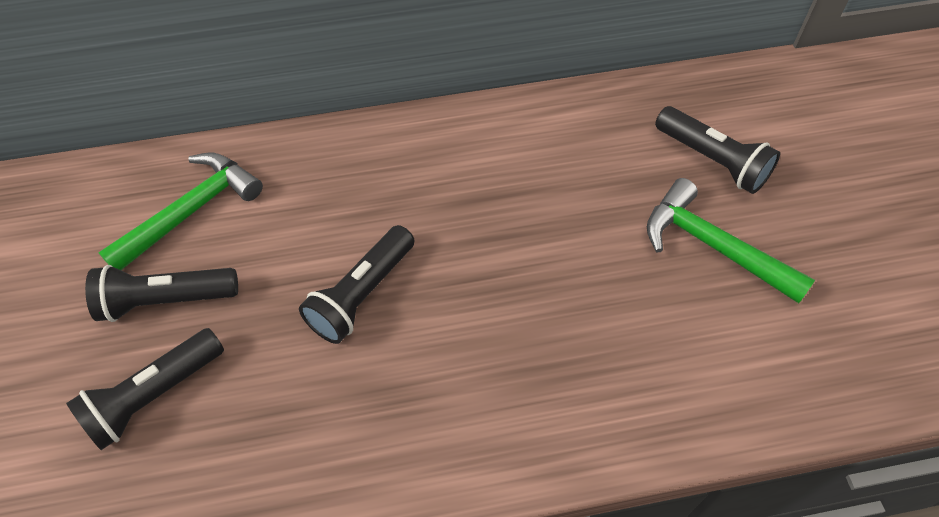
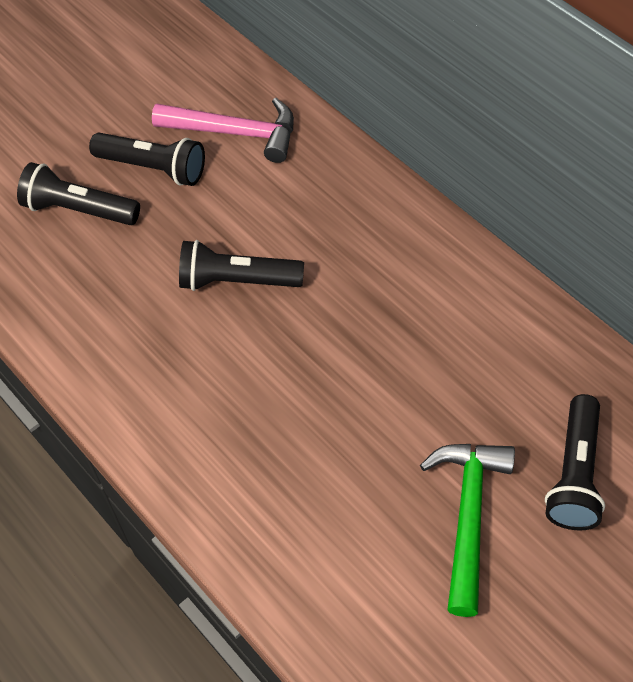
camera: 60 degrees right, 0 degrees up
(166, 300) = (153, 168): black flashlight -> black flashlight turned 150 degrees clockwise
(191, 211) = (235, 133): green hammer -> pink hammer

